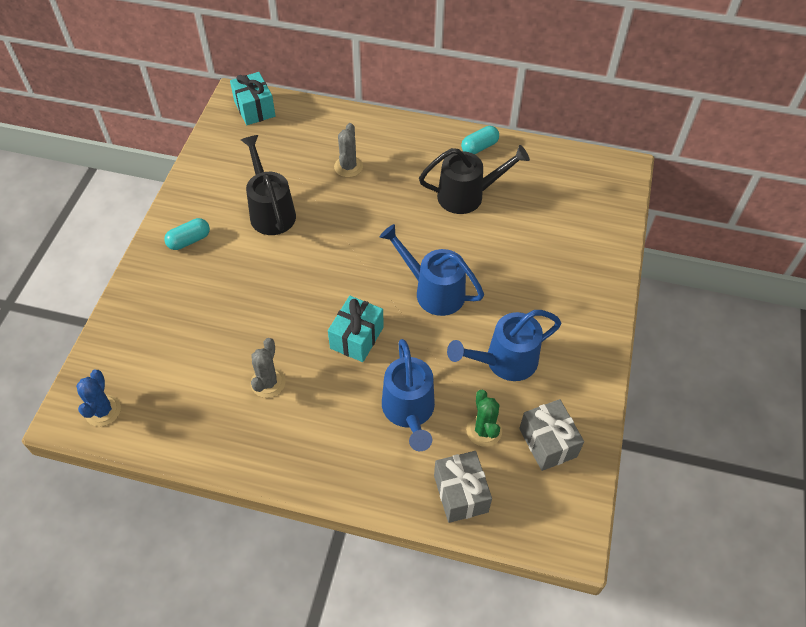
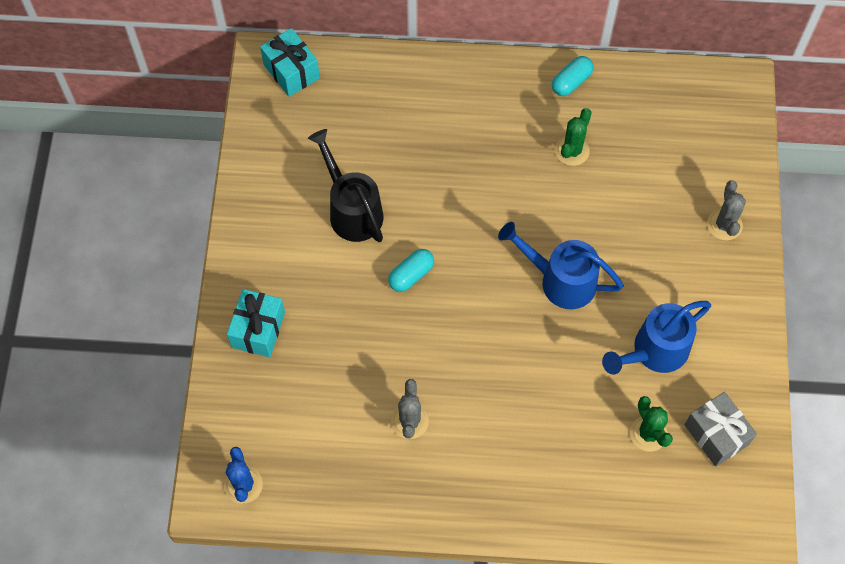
camera: 10 degrees left, 10 degrees up
(189, 240) = (270, 264): turquoise capsule -> turquoise capsule (411, 275)
(348, 167) = (425, 135): grey cactus -> grey cactus (724, 224)
(356, 337) = (490, 351): turquoise gift -> turquoise gift (258, 330)
(409, 412) = (567, 427): blue watering can -> none
(461, 493) = (639, 506): grey gift -> none
(468, 196) = (572, 151): black watering can -> green cactus

